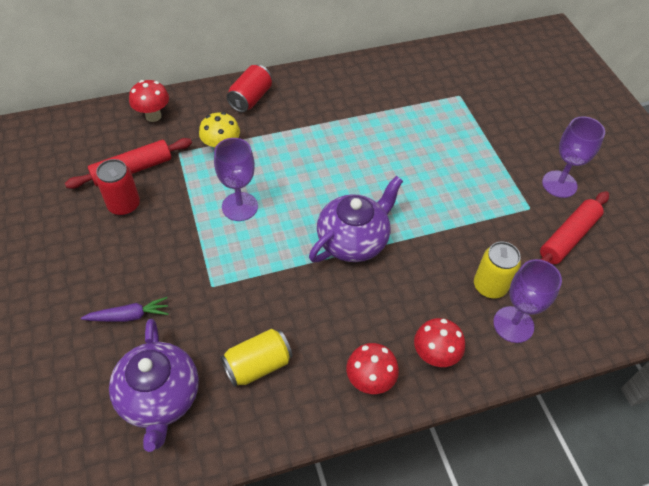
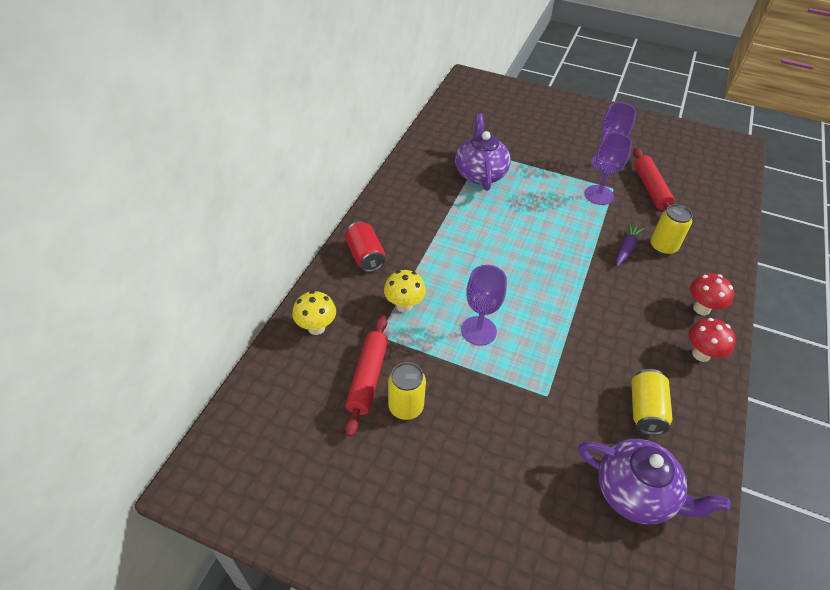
camera: 50 degrees left, 5 degrees down
(124, 205) = (406, 407): red can -> yellow can
(129, 316) = (536, 470): purple carrot -> purple carrot (626, 248)
(153, 116) = (316, 328): red mushroom -> yellow mushroom
(353, 240) = (569, 287): purple teapot -> purple teapot (480, 173)
(513, 324) = (701, 256): purple goblet -> purple goblet (599, 195)

